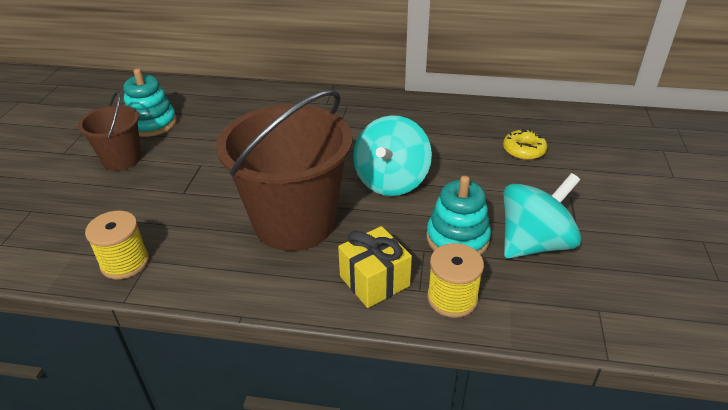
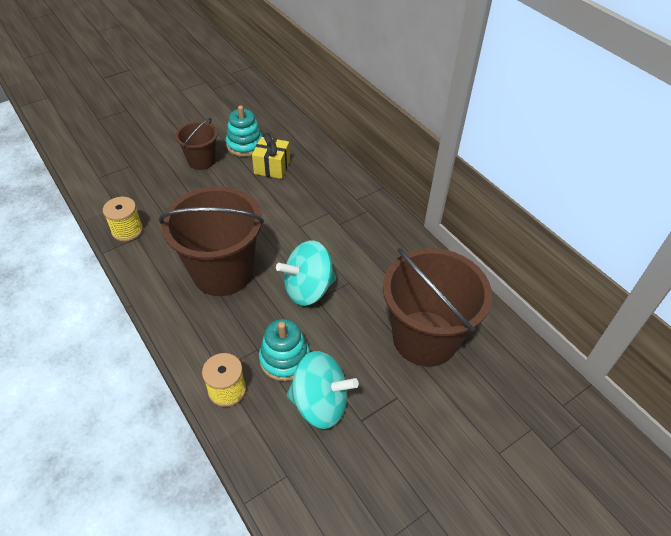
camera: 45 degrees right, 10 degrees up
(374, 281) = (208, 343): yellow gift -> yellow gift (272, 167)
(524, 150) = (425, 338): yellow donut -> brown bucket

